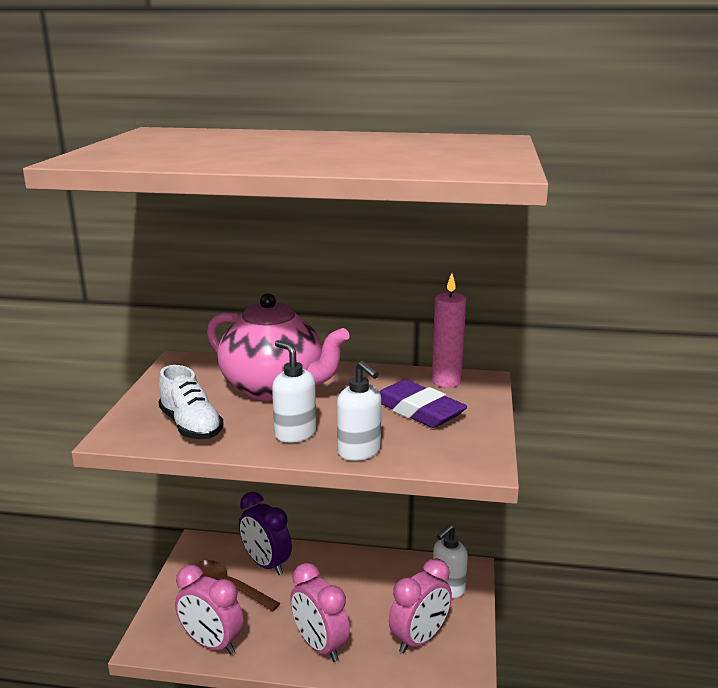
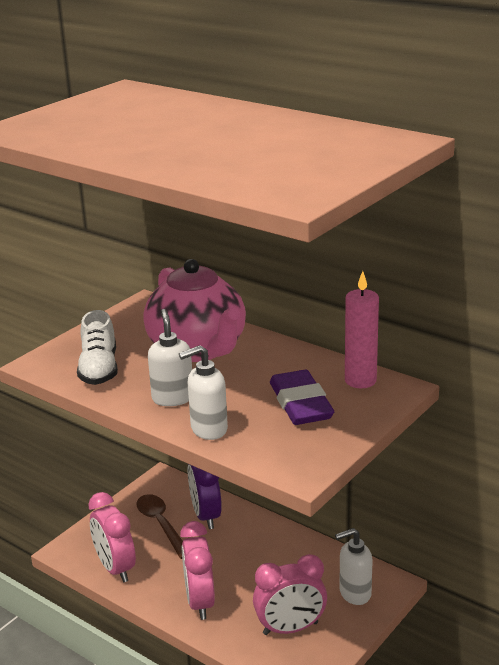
camera: 30 degrees right, 5 degrees up
(359, 452) = (208, 429): white soap dispenser -> white soap dispenser turned 75 degrees clockwise

